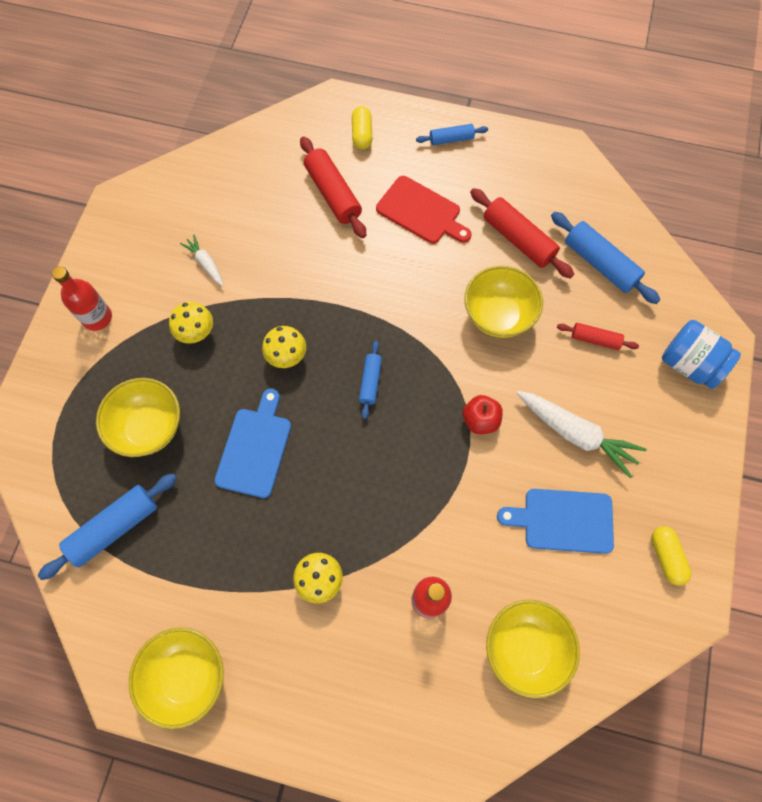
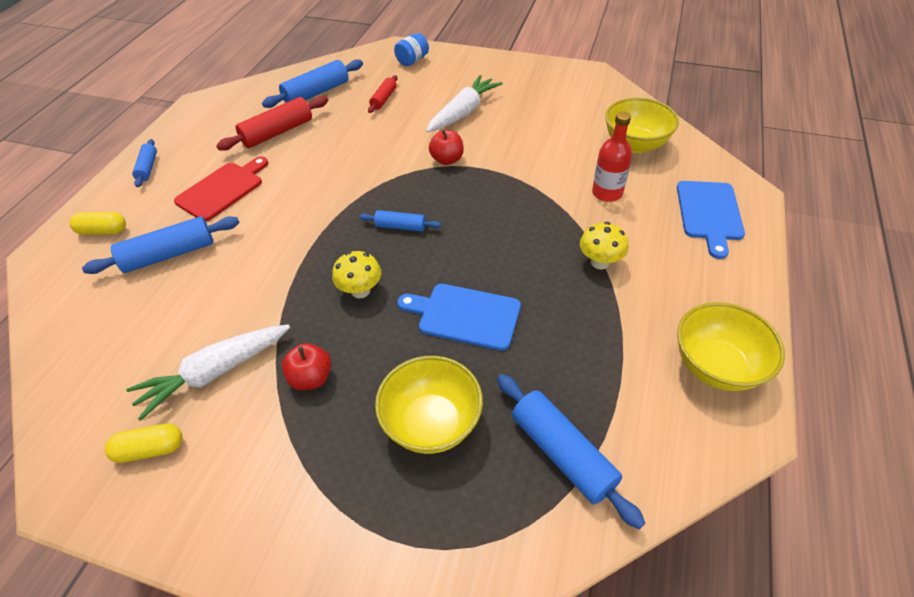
camera: 85 degrees left, 20 degrees down
(97, 318) = (257, 504): red bottle -> none
(196, 333) = (311, 378): yellow mushroom -> red apple
(205, 263) = (215, 373): white carrot -> white carrot, size x1.87
(333, 194) = (169, 254): red rolling pin -> blue rolling pin
(498, 315) = (349, 146): yellow bowl -> none
(563, 520) = (533, 122): blue cutting board -> blue cutting board (709, 213)
(666, 557) = (557, 80): yellow capsule -> yellow capsule (150, 449)
(689, 364) = (412, 61): blue jar -> blue jar, size x0.66

